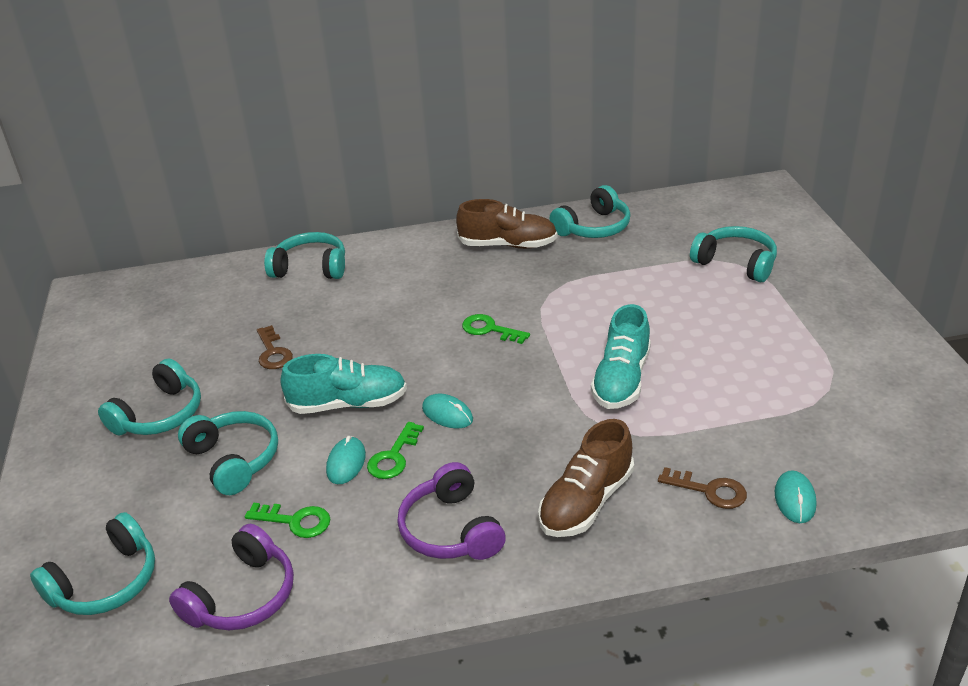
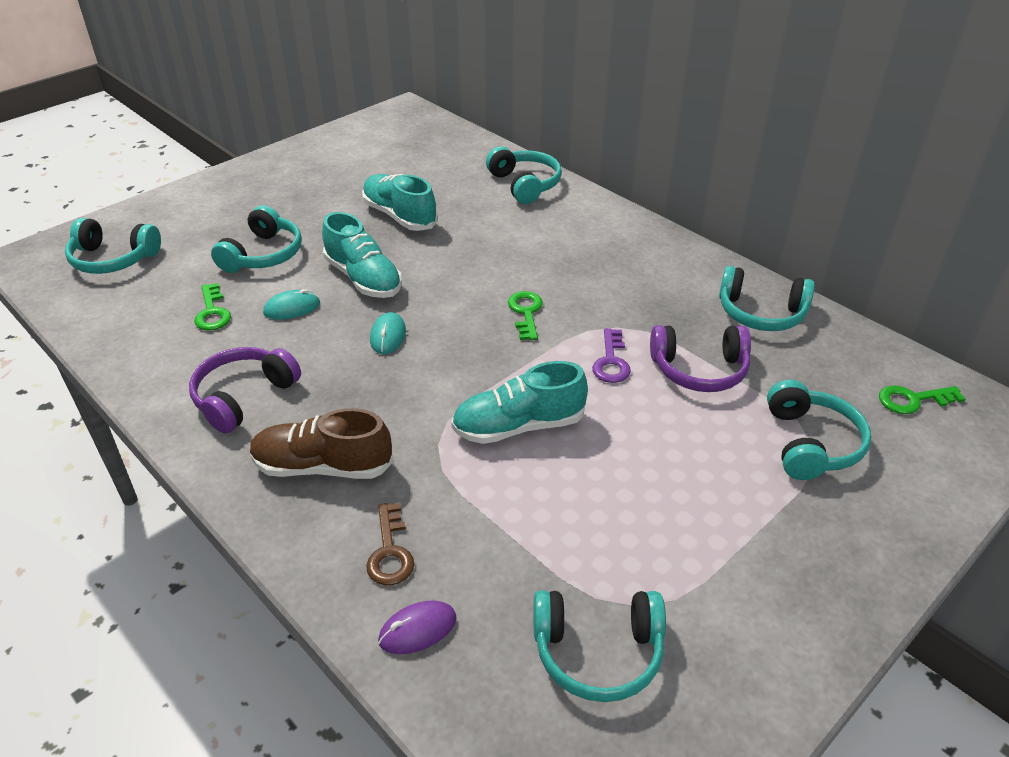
camera: 55 degrees right, 5 degrees up
(159, 414) = (292, 201): turquoise headphones -> turquoise headphones (598, 651)
(242, 596) = (124, 322): purple headphones -> purple headphones (699, 369)
(273, 352) = (399, 216): brown key -> turquoise shoe
(393, 457) = (314, 329): green key -> green key (913, 400)
(508, 245) = (669, 271): brown shoe -> none
(587, 310) = (611, 361): none -> purple key
(795, 499) = (417, 629): turquoise mouse -> purple mouse

